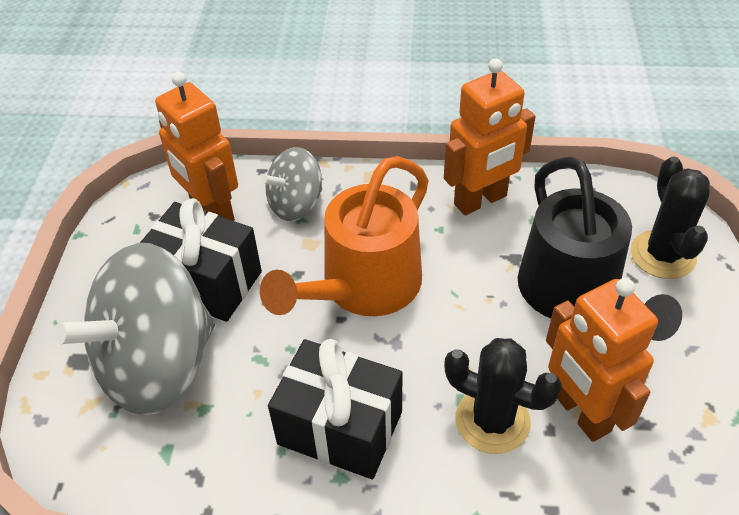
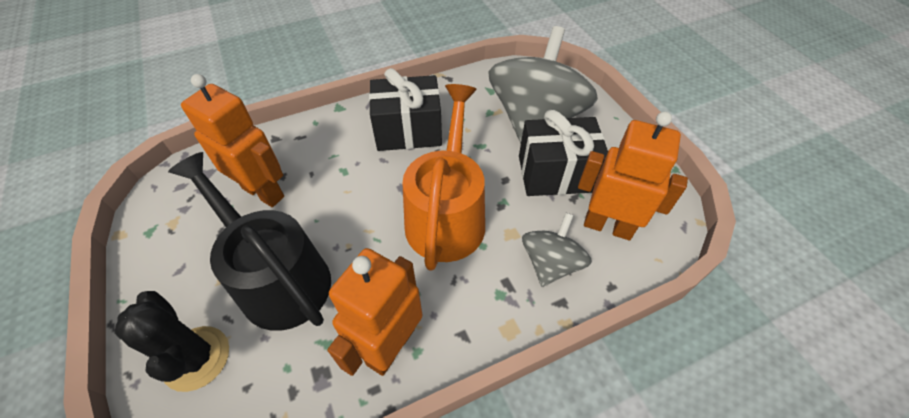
camera: 150 degrees right, 5 degrees up
(492, 420) = (320, 167): black cactus -> none

